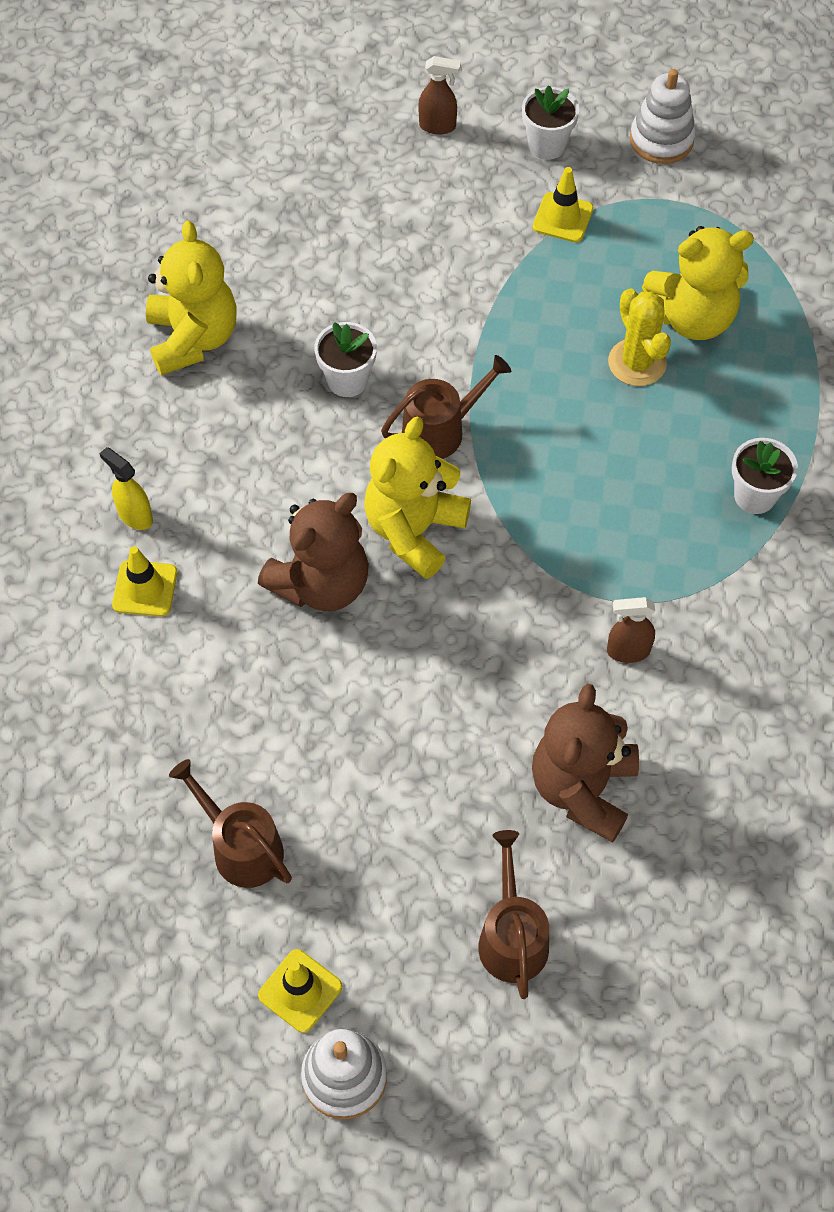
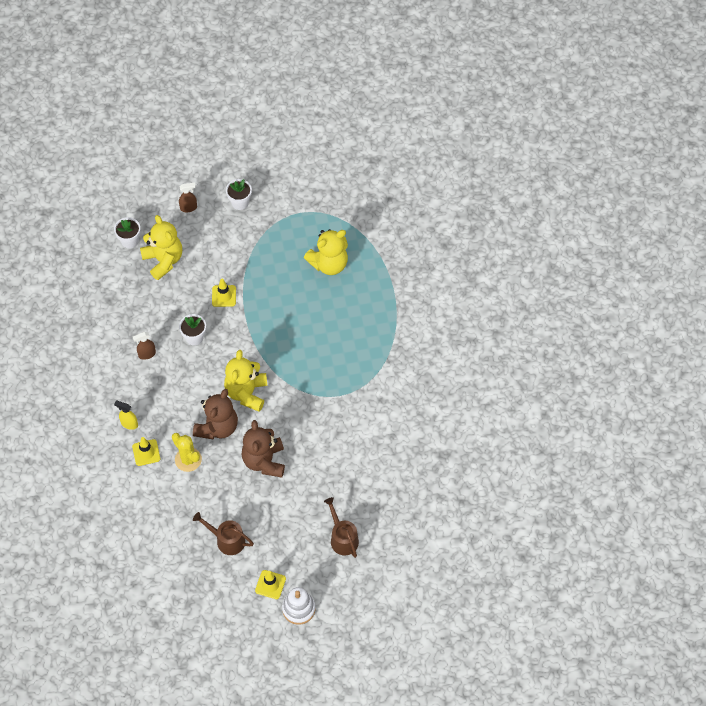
camera: 20 degrees left, 0 degrees up
(193, 338) = (121, 339): yellow teddy bear -> yellow teddy bear (163, 260)
(440, 431) = (241, 347): brown watering can -> none
(562, 218) = (259, 235): yellow traffic cone -> yellow traffic cone (224, 296)
(582, 788) = (350, 474): brown teddy bear -> brown teddy bear (264, 461)
(627, 651) = (349, 414): brown spray bottle -> brown spray bottle (146, 354)
(637, 362) = (312, 291): yellow cactus -> yellow cactus (188, 459)
(661, 140) = (288, 185): white stacking toy -> none
(754, 496) = (379, 334): white flower pot -> white flower pot (129, 241)

